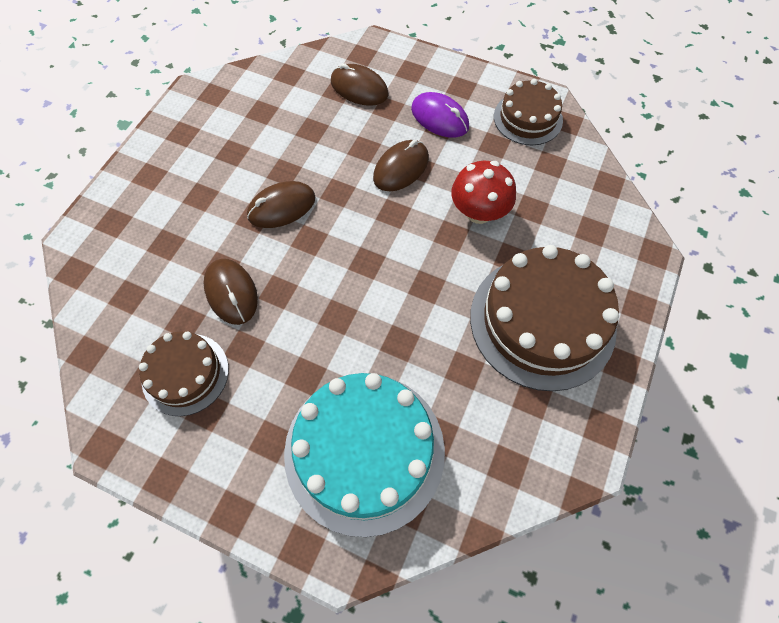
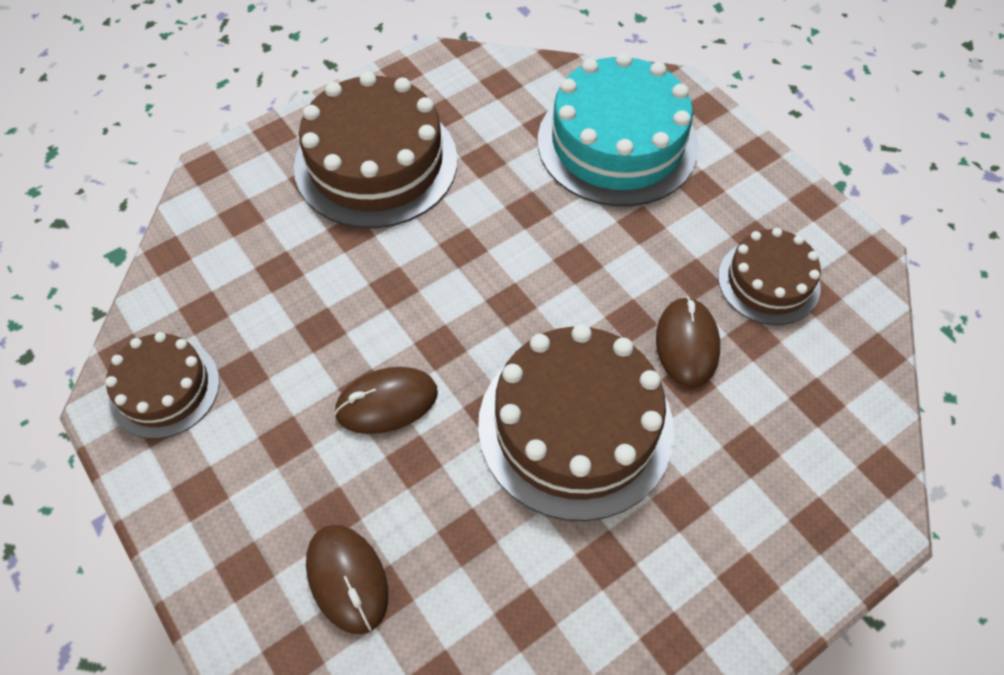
camera: 150 degrees left, 5 degrees down
(281, 207) = (575, 426): brown mouse -> brown cake
(440, 118) = (275, 454): purple mouse -> none
(479, 212) = (341, 296): red mushroom -> none

